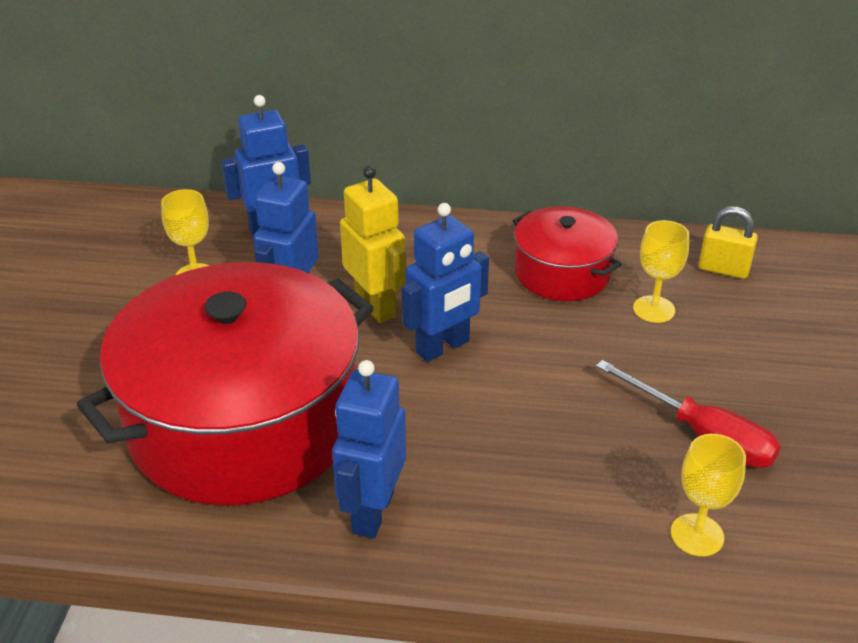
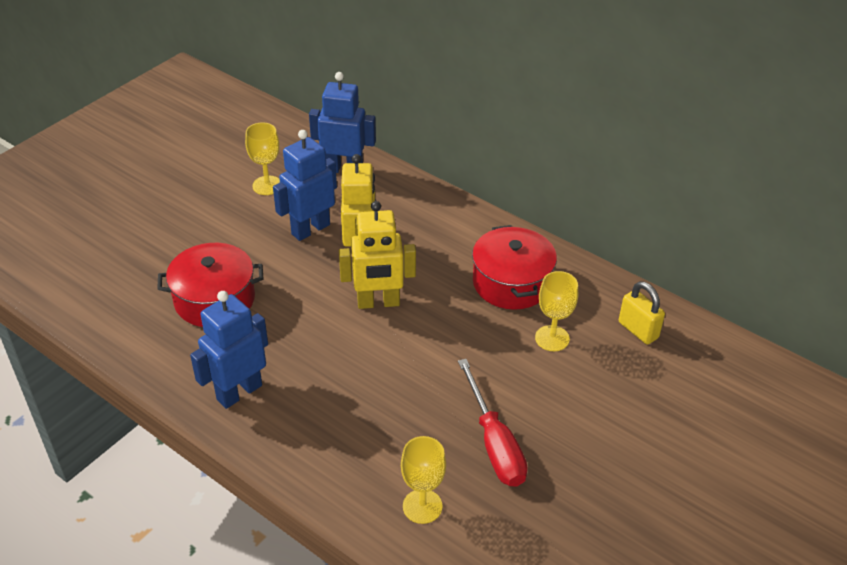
camera: 30 degrees right, 5 degrees up
(243, 422) = (214, 299): red pot -> red pot, size x0.50
(443, 347) = (378, 303): blue robot -> yellow robot

